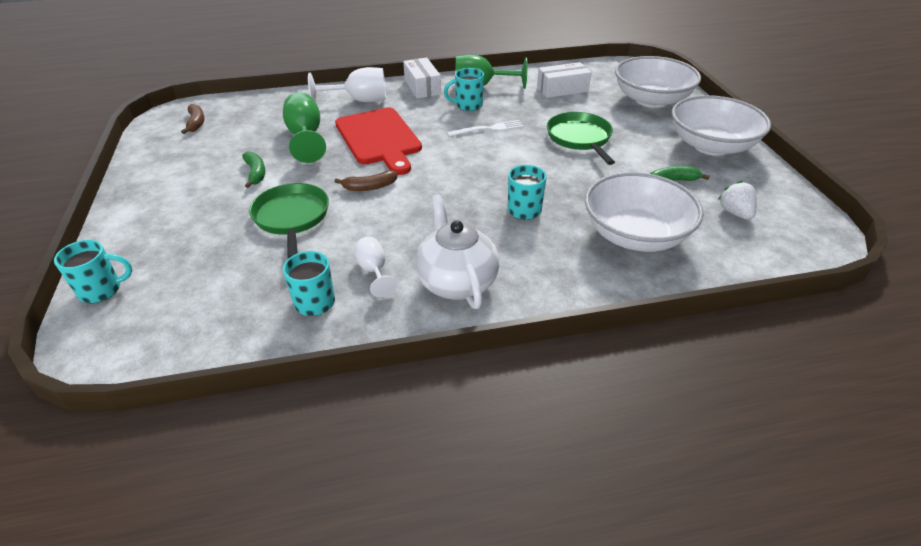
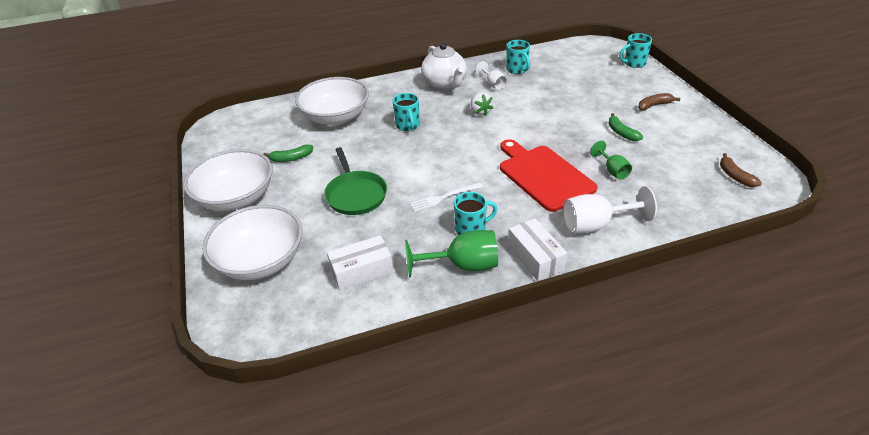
camera: 175 degrees right, 0 degrees up
(292, 217) = (564, 106): green pan -> none
(306, 137) = (612, 170): green goblet -> green goblet, size x0.59
(370, 187) = (524, 131): brown banana -> brown banana (654, 105)
(735, 213) = (260, 137): white strawberry -> white strawberry (480, 112)

